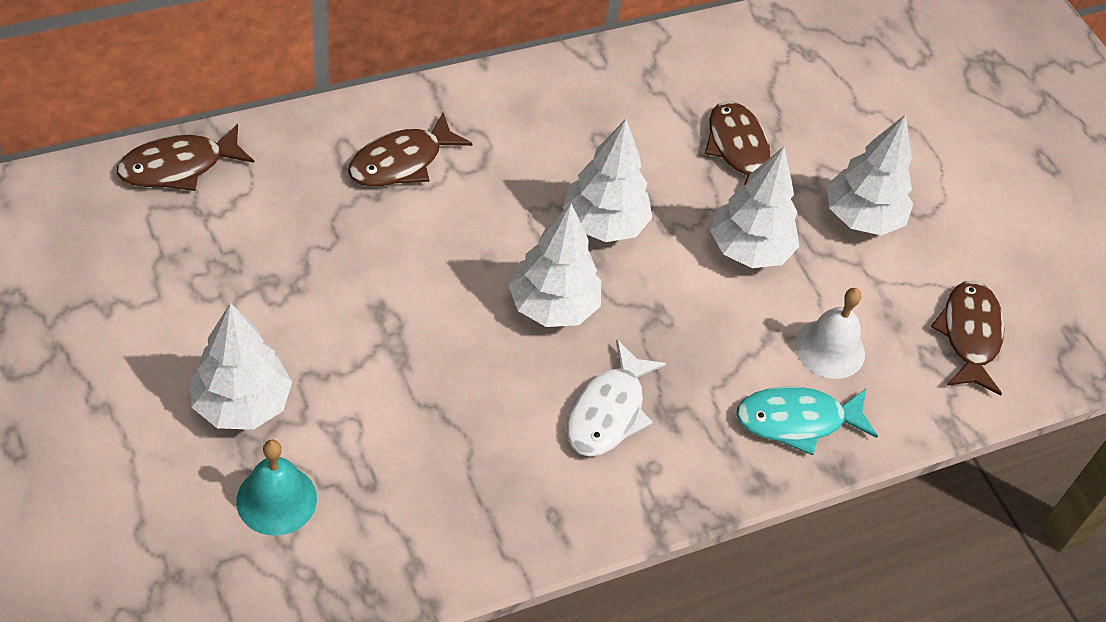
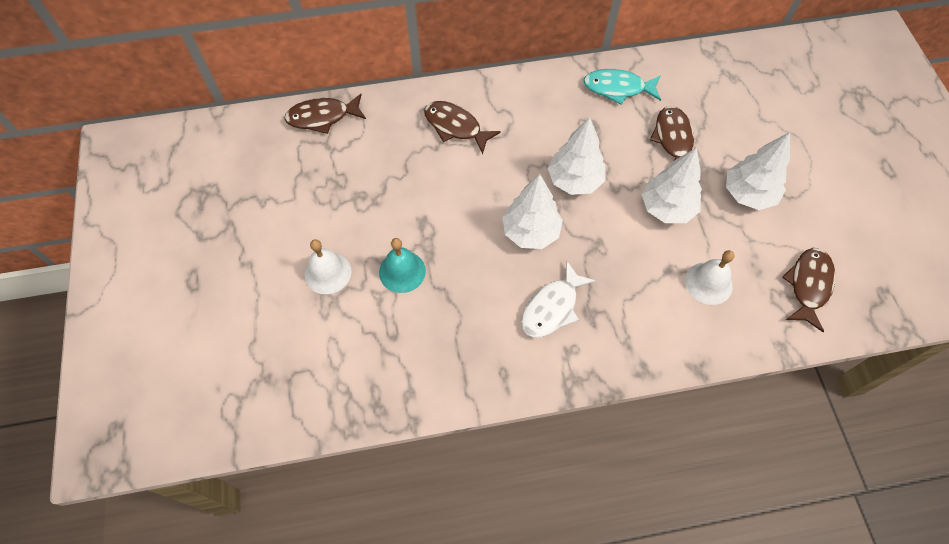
camera: 20 degrees right, 10 degrees up
(242, 404) = (328, 273): white tree -> white bell
(276, 499) = (335, 337): turquoise bell -> turquoise bell (402, 271)
(402, 162) = (455, 127): brown fish -> brown fish turned 60 degrees clockwise
(797, 421) = (676, 330): turquoise fish -> turquoise fish (618, 88)

